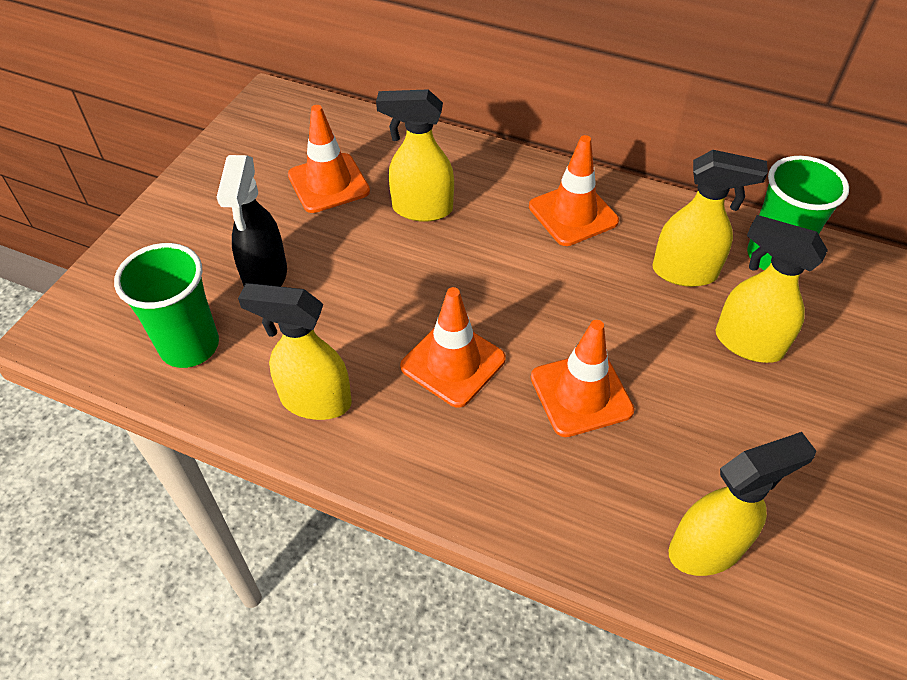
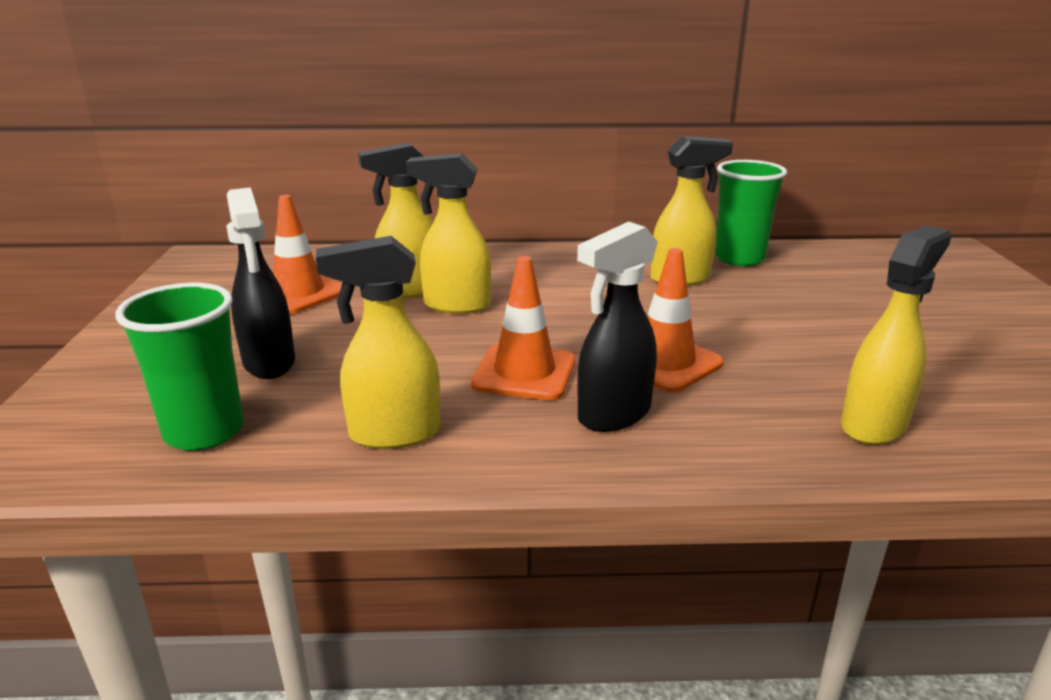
camera: 25 degrees left, 25 degrees down
(491, 445) = (613, 415): none -> black spray bottle
(573, 214) = (555, 268): orange traffic cone -> none
(747, 343) = (769, 303): yellow spray bottle -> yellow spray bottle (455, 305)

